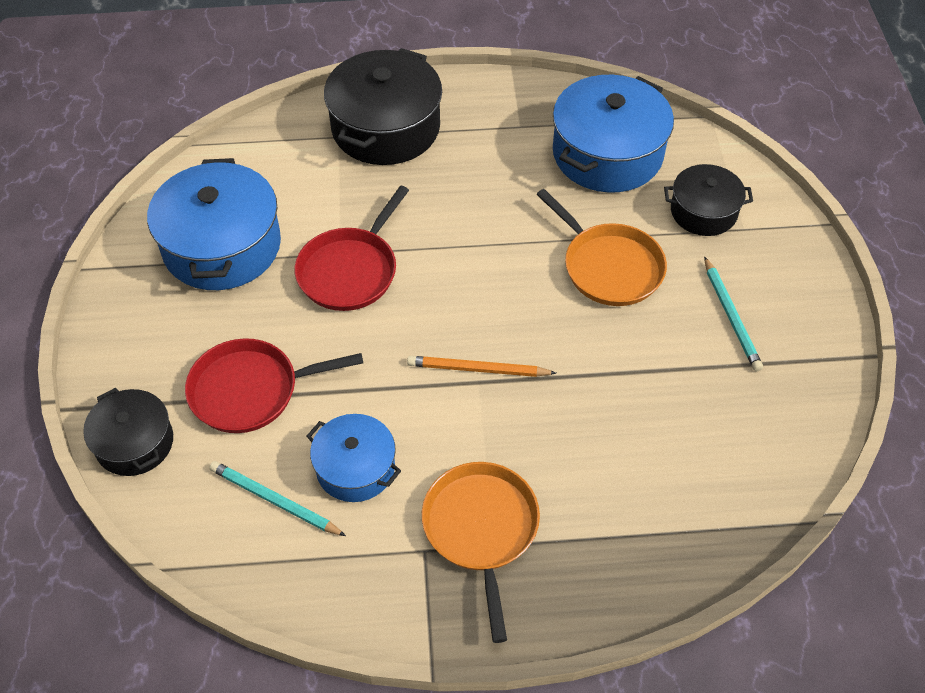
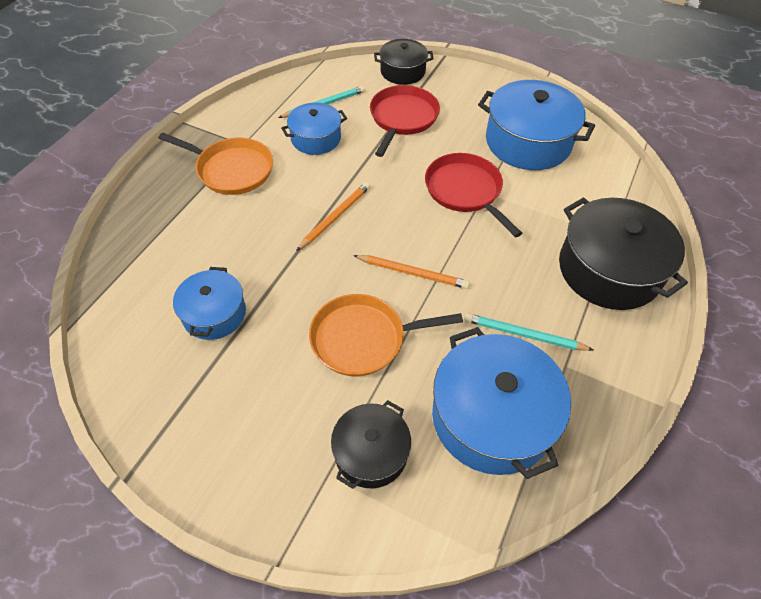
camera: 120 degrees right, 0 degrees up
(503, 265) = (412, 273): none -> orange pencil
(685, 400) = (214, 314): none -> blue pot
(731, 316) = (252, 394): turquoise pencil -> turquoise pencil (524, 335)

